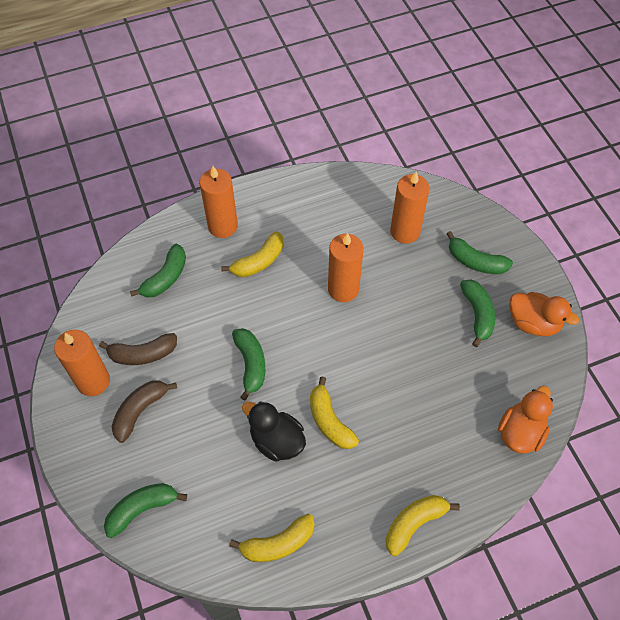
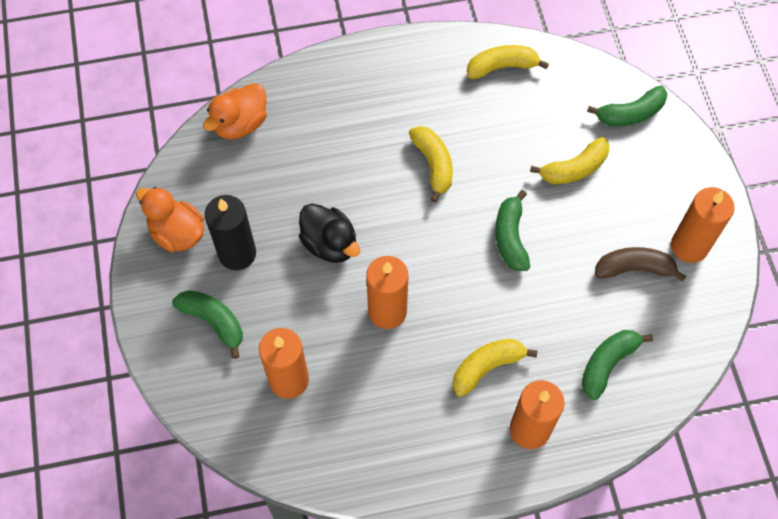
camera: 170 degrees left, 5 degrees up
(140, 411) = (635, 206): brown banana -> none
(276, 441) = (492, 154): black duck -> black duck (330, 244)
(414, 524) = (371, 63): yellow banana -> yellow banana (574, 168)
(477, 314) = (237, 253): green banana -> black candle

